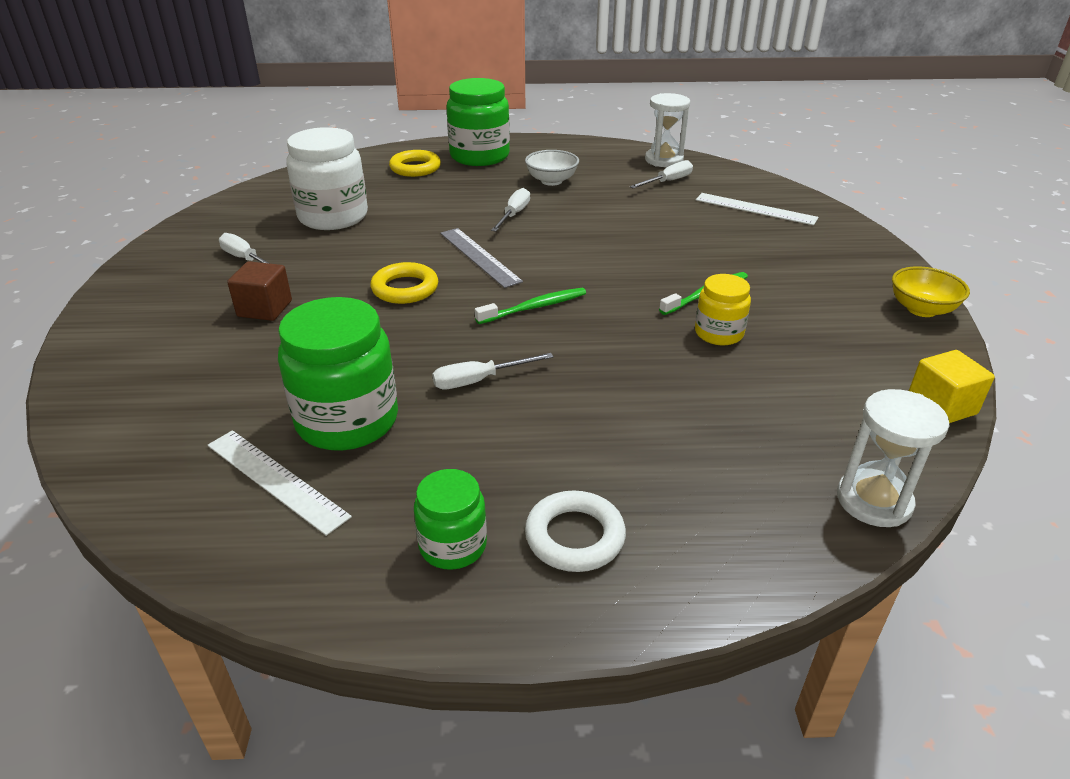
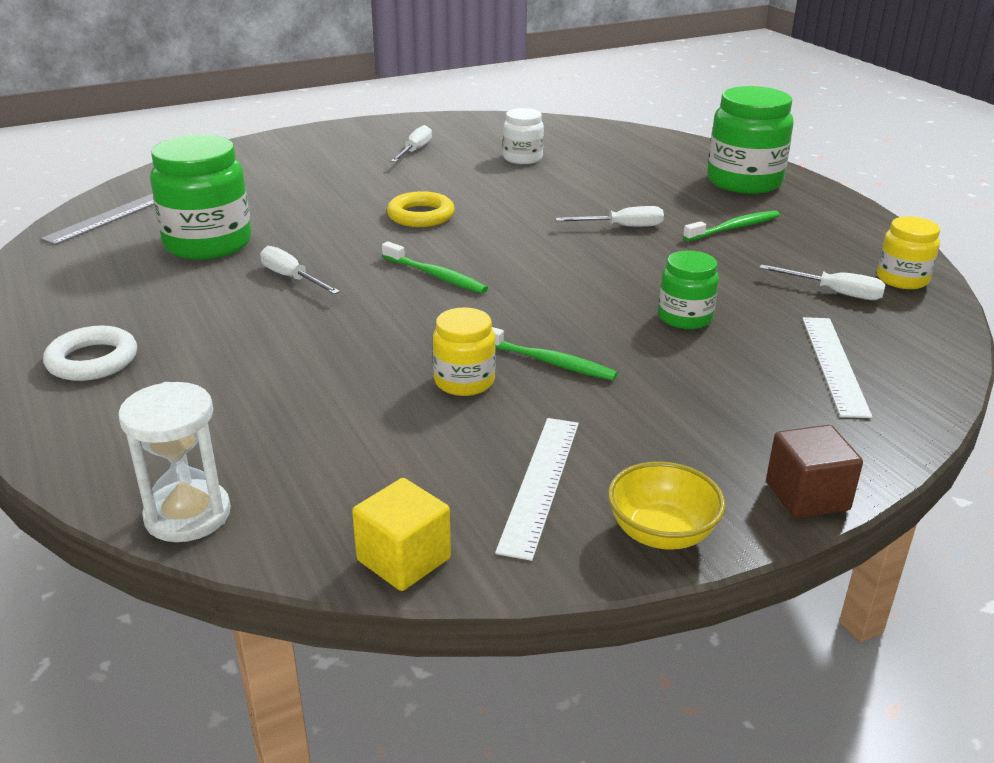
camera: 65 degrees right, 5 degrees down
(265, 309) = (344, 177): brown cube -> brown cube (807, 496)
(276, 480) = (128, 239): white ruler -> white ruler (540, 483)
(333, 217) = (522, 158): white jar -> white jar, size x0.56
(415, 168) = (670, 162): yellow ring -> none
(453, 545) = (72, 315): green jar -> green jar (685, 317)
(479, 256) = (512, 231): grey ruler -> grey ruler (109, 217)
(551, 181) = (734, 228): white bowl -> green toothbrush
(664, 160) = (902, 279): white hourglass -> yellow jar

